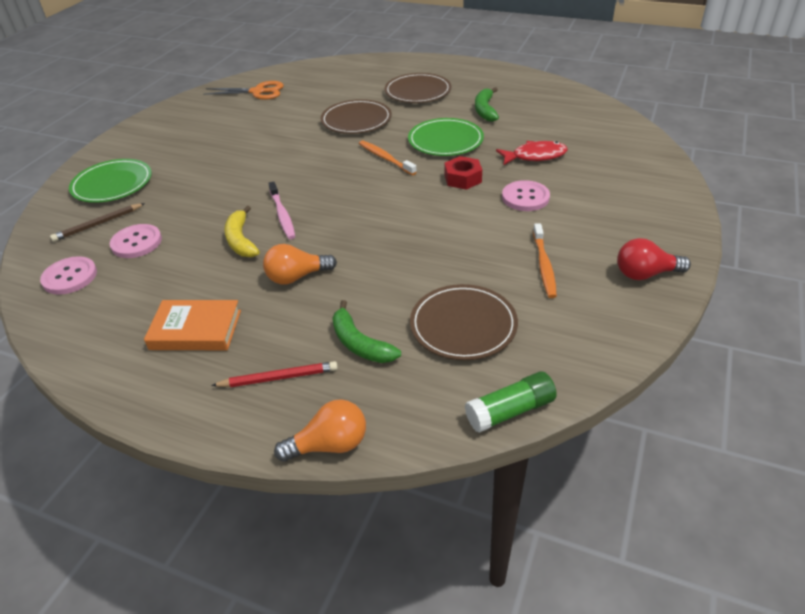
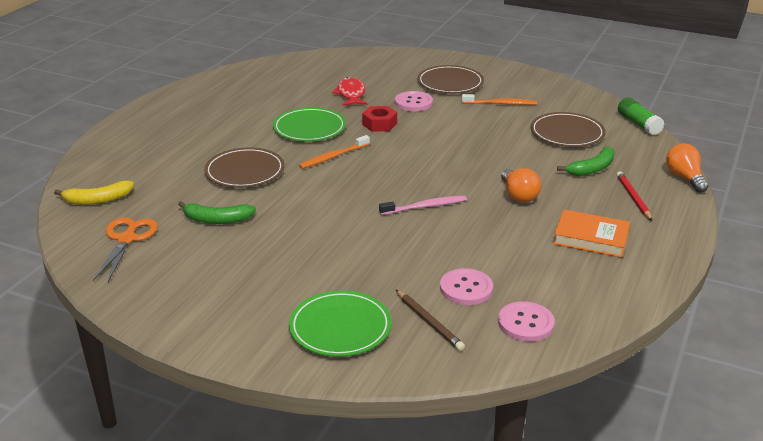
camera: 90 degrees left, 10 degrees down
(195, 330) = (591, 238): orange book -> orange book turned 75 degrees counterclockwise
(241, 240) = (465, 226): yellow banana -> yellow banana (98, 200)
(417, 92) = (194, 138): brown plate -> brown plate (450, 83)
(485, 110) = (256, 108): green banana -> green banana (217, 220)
(645, 274) = (509, 76): red light bulb -> none

